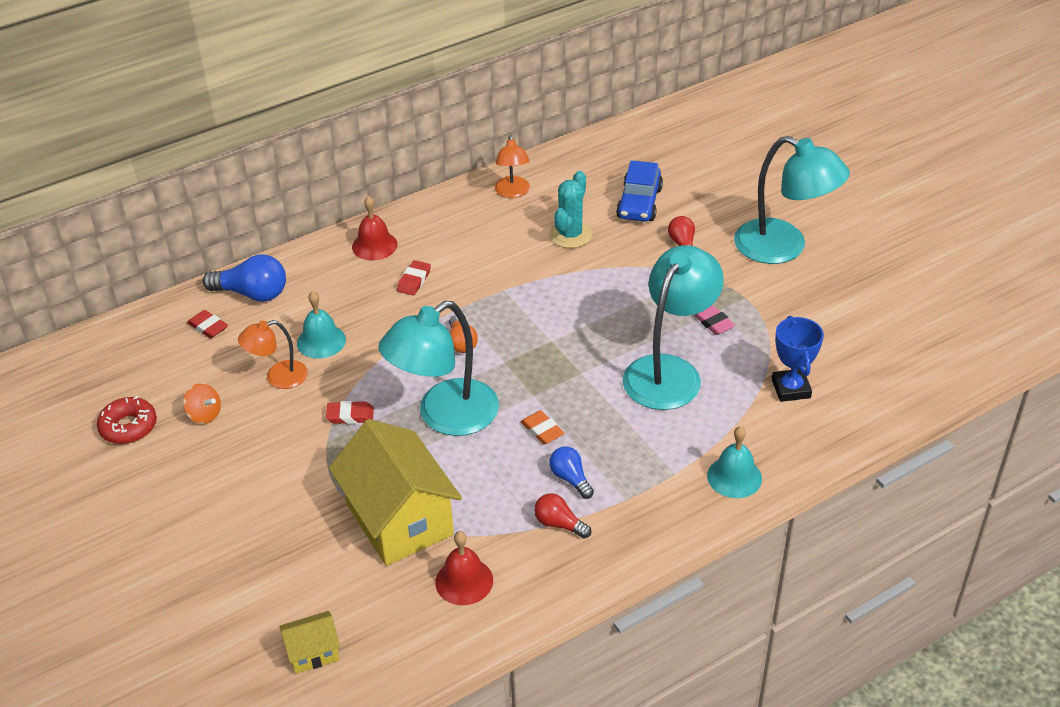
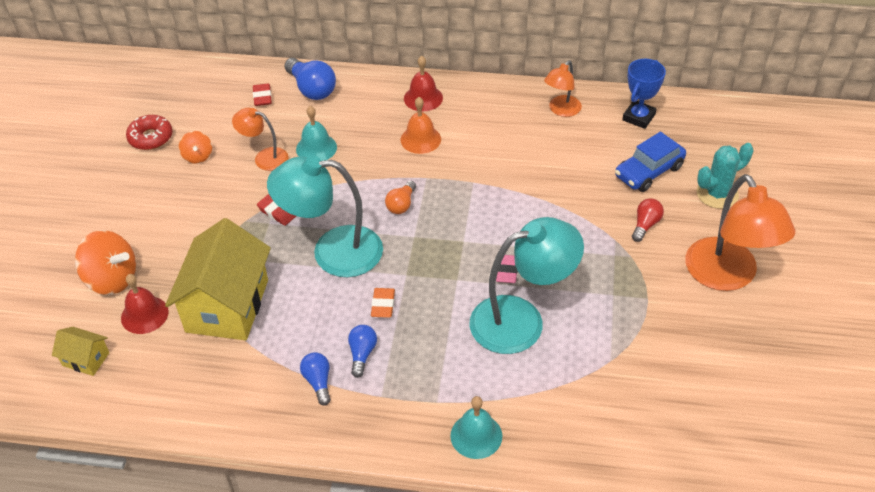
camera: 40 degrees right, 5 degrees up
(251, 571) = (112, 279): none -> orange spinning top
(414, 280) = (420, 139): red eraser -> orange bell
(464, 581) = (217, 378): red bell -> red bell (144, 314)
(559, 524) = (318, 382): red light bulb -> blue light bulb
(570, 235) = (567, 167): turquoise cactus -> turquoise cactus (717, 194)
(713, 323) = (598, 303): pink eraser -> pink eraser (507, 271)
(783, 248) = (727, 276): turquoise lamp -> orange lamp
(791, 389) = (599, 396): blue trophy -> blue trophy (638, 117)

